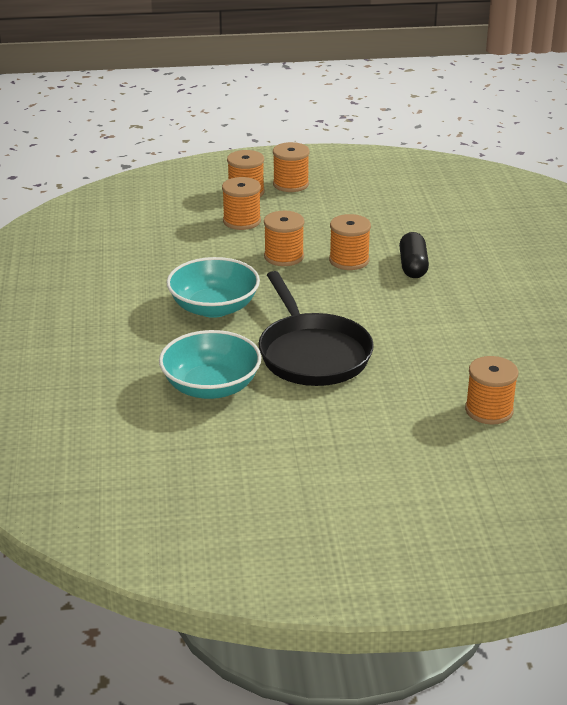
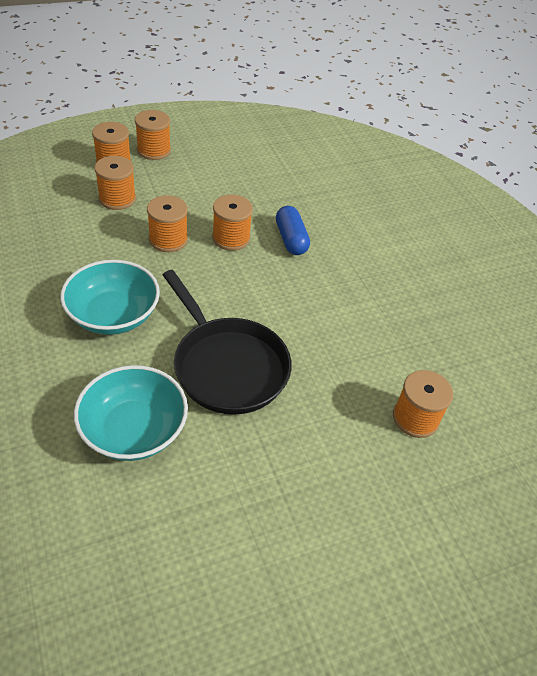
camera: 20 degrees left, 15 degrees up
(413, 266) = (291, 239): black capsule -> blue capsule

